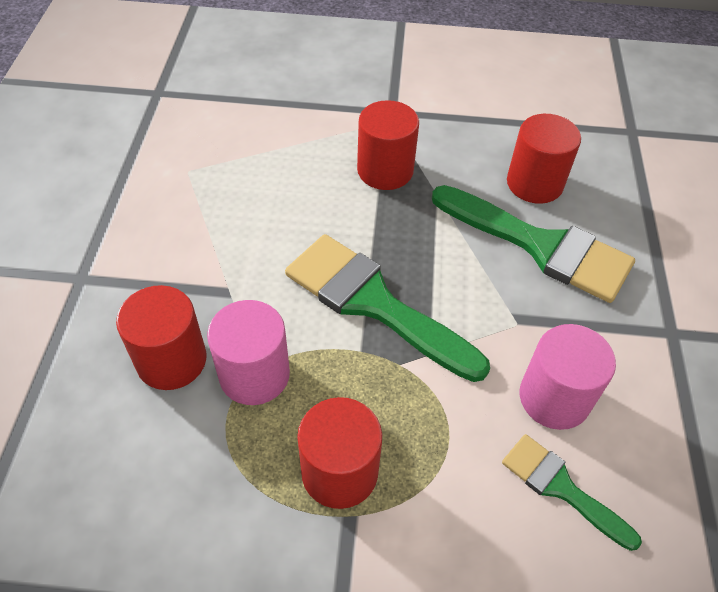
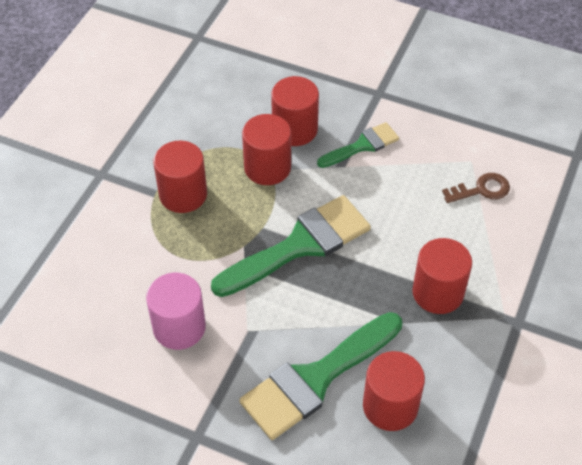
camera: 110 degrees right, 0 degrees up
(230, 156) = (481, 190): none -> brown key
(254, 374) = (267, 167): pink cylinder -> red cylinder
(561, 487) = (119, 304): green brush -> green brush (362, 145)

